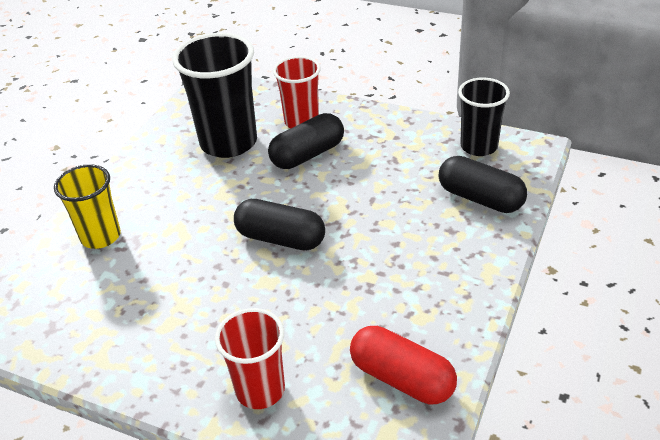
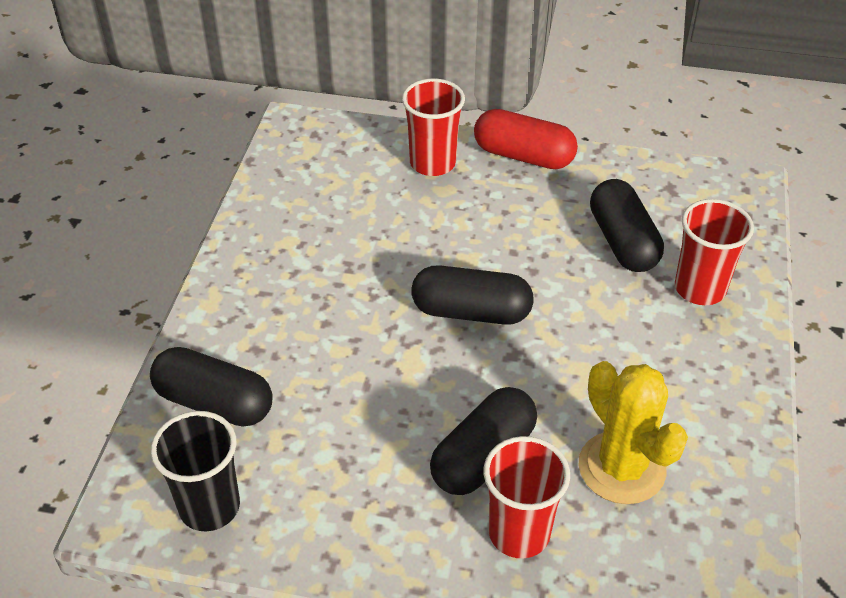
camera: 165 degrees right, 5 degrees up
(101, 236) = (700, 289): yellow cup -> red cup
(130, 281) = (623, 242): none -> black capsule
(228, 142) = (621, 468): black cup -> yellow cactus
(402, 378) = (303, 186): red capsule -> red capsule (523, 156)

